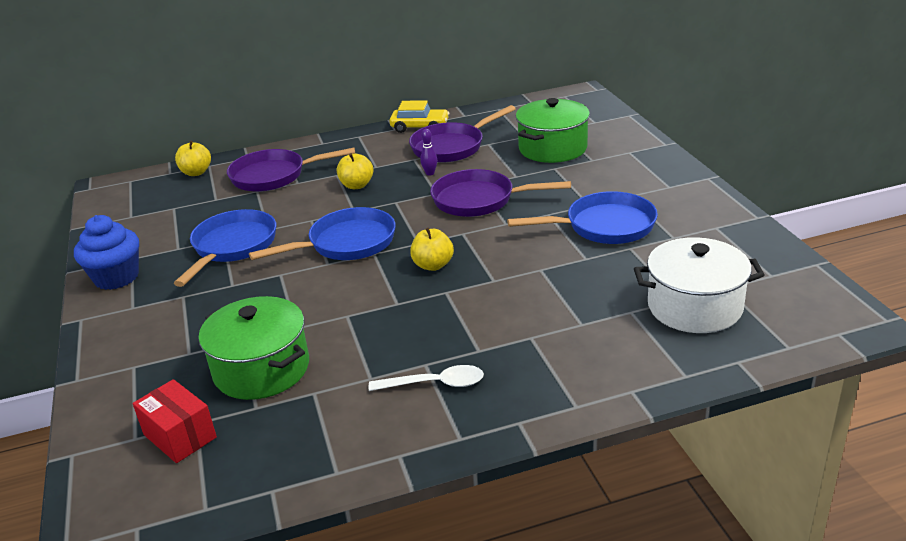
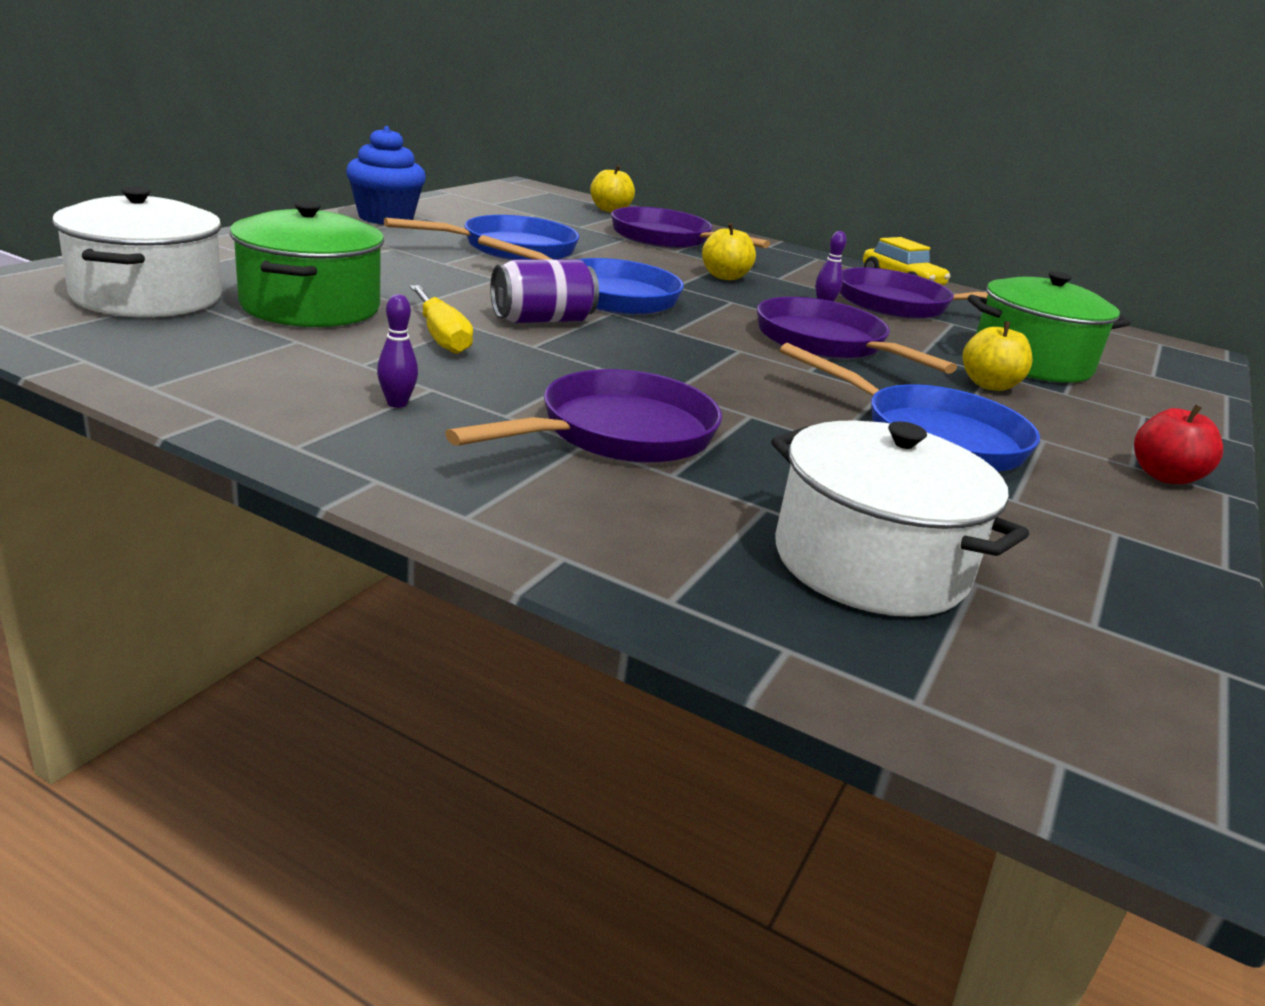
camera: 40 degrees right, 5 degrees down
(180, 436) = (147, 296): red box -> white pot
(355, 333) = (441, 336): none -> yellow screwdriver
(363, 284) = (542, 320): none -> purple can
(433, 265) = (643, 348): yellow apple -> yellow apple (989, 385)
(435, 384) = (397, 403): white spoon -> purple bowling pin
(528, 322) = (618, 434): none -> purple pan
(684, 184) = (1164, 476): none -> red apple

